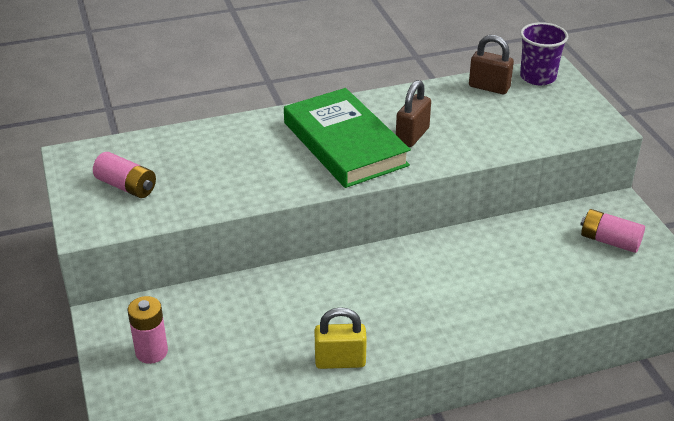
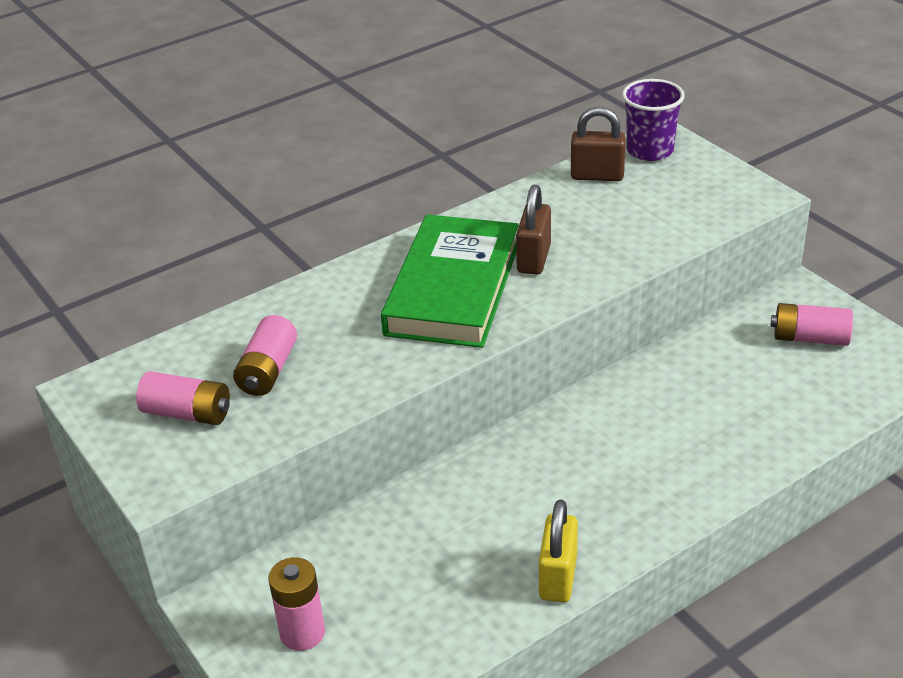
camera: 15 degrees left, 0 degrees up
(192, 170) = (268, 371): none -> pink battery
(340, 361) = (558, 577): yellow padlock -> yellow padlock turned 60 degrees counterclockwise
(344, 144) = (453, 289): green book -> green book turned 60 degrees clockwise

